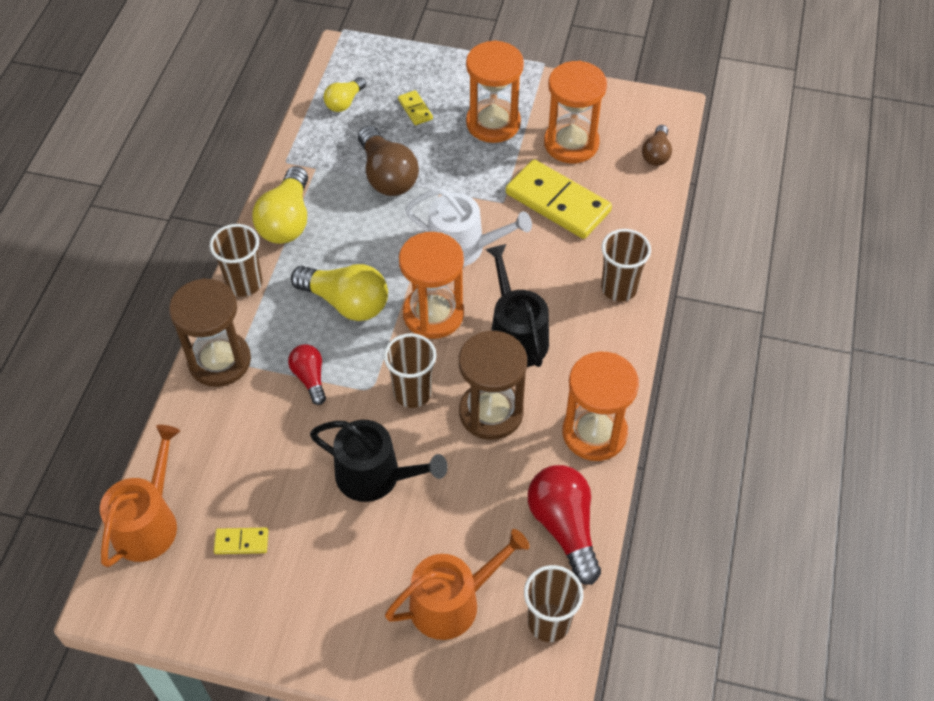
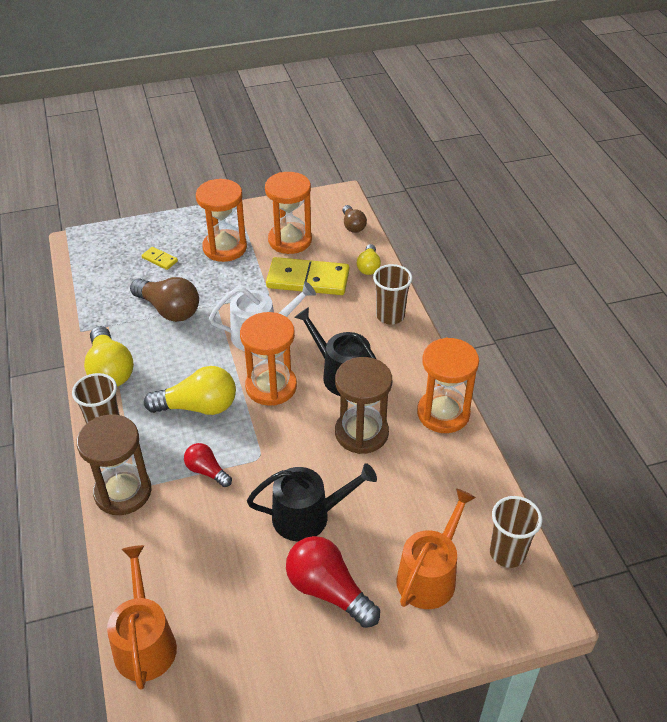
camera: 30 degrees left, 10 degrees down
(241, 542) = (235, 617): yellow domino -> none
(344, 102) = (101, 274): yellow light bulb -> yellow light bulb (368, 267)
(412, 393) = (294, 445): brown cup -> none
(564, 527) = (469, 484): red light bulb -> red light bulb (328, 590)

